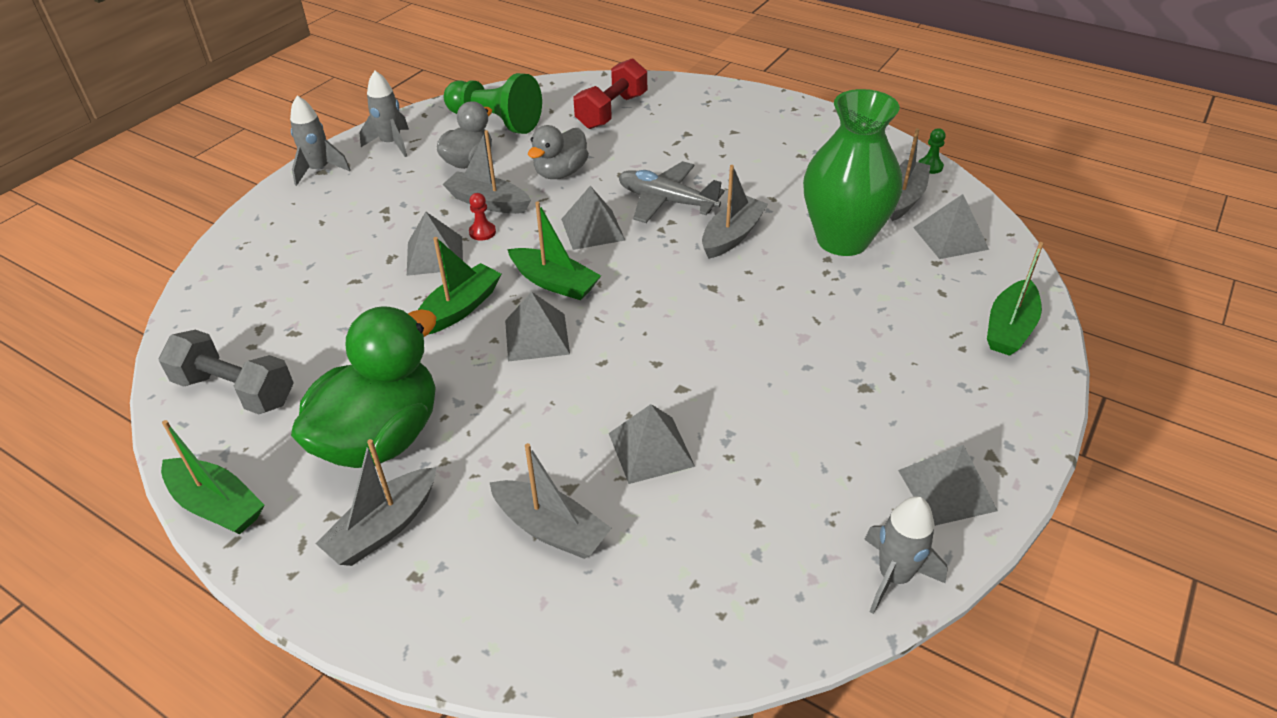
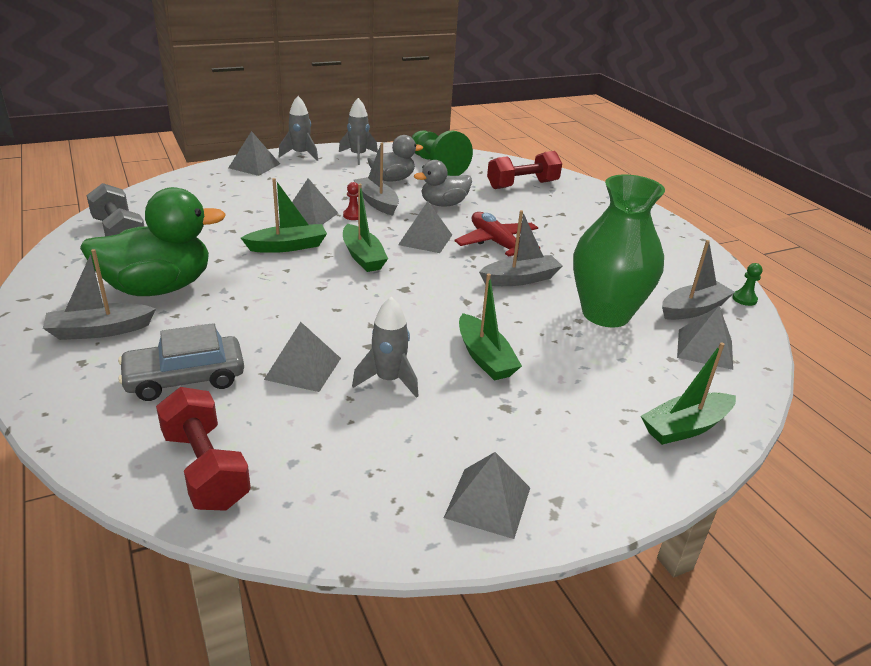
camera: 30 degrees right, 10 degrees down
(217, 505) = (39, 280): green boat -> green boat (485, 357)
(537, 337) = (313, 279): grey pyramid -> grey pyramid (254, 166)
(551, 529) = (185, 378): grey boat -> grey car
(666, 201) = (497, 243): grey plane -> red plane
(690, 610) = (205, 468): none -> red dumbbell
(894, 576) = (371, 532): grey rocket -> grey rocket (388, 380)

